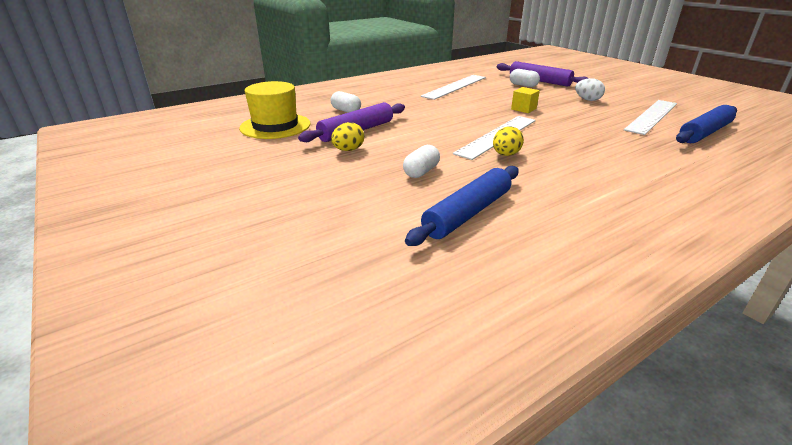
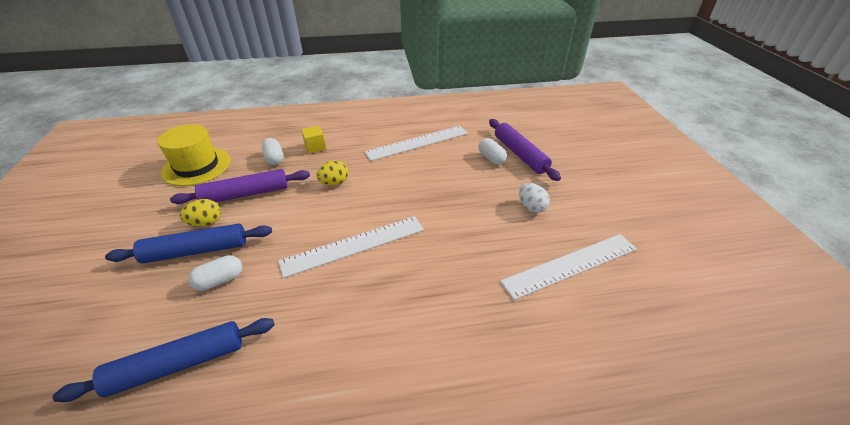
camera: 25 degrees right, 10 degrees up
(505, 155) = (322, 281): yellow egg -> yellow egg (334, 183)
(523, 109) = (438, 204): yellow cube -> yellow cube (315, 147)
(704, 133) = (596, 323): blue rolling pin -> blue rolling pin (196, 250)

